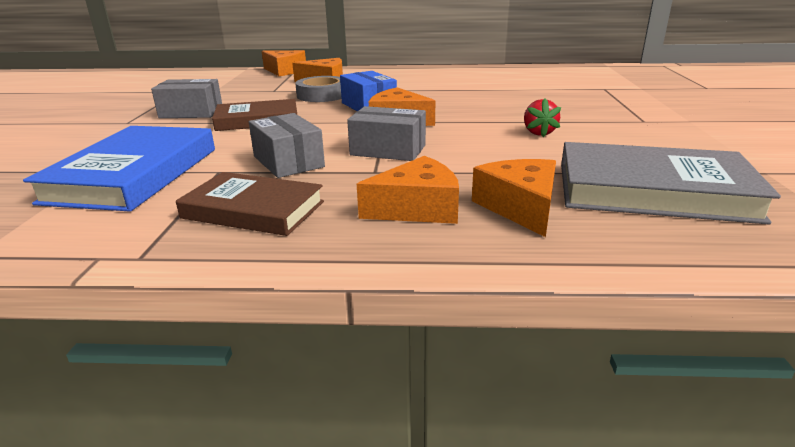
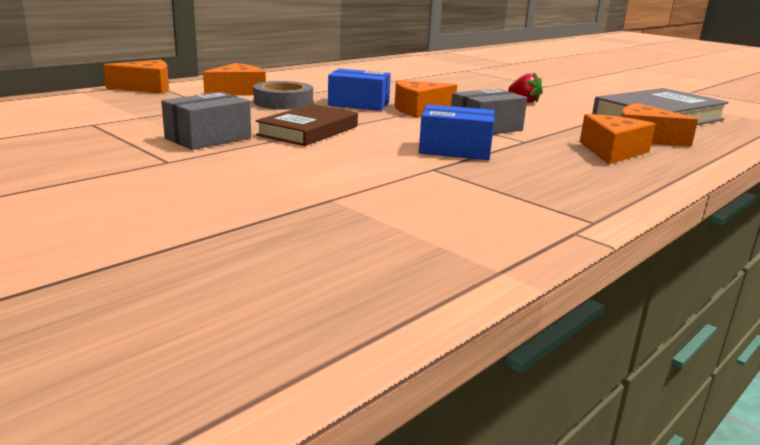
camera: 50 degrees left, 5 degrees down
(134, 174) = (379, 190): blue book -> none
(253, 210) = (547, 179): brown book -> none
(288, 162) = (455, 150): grey box -> blue box

